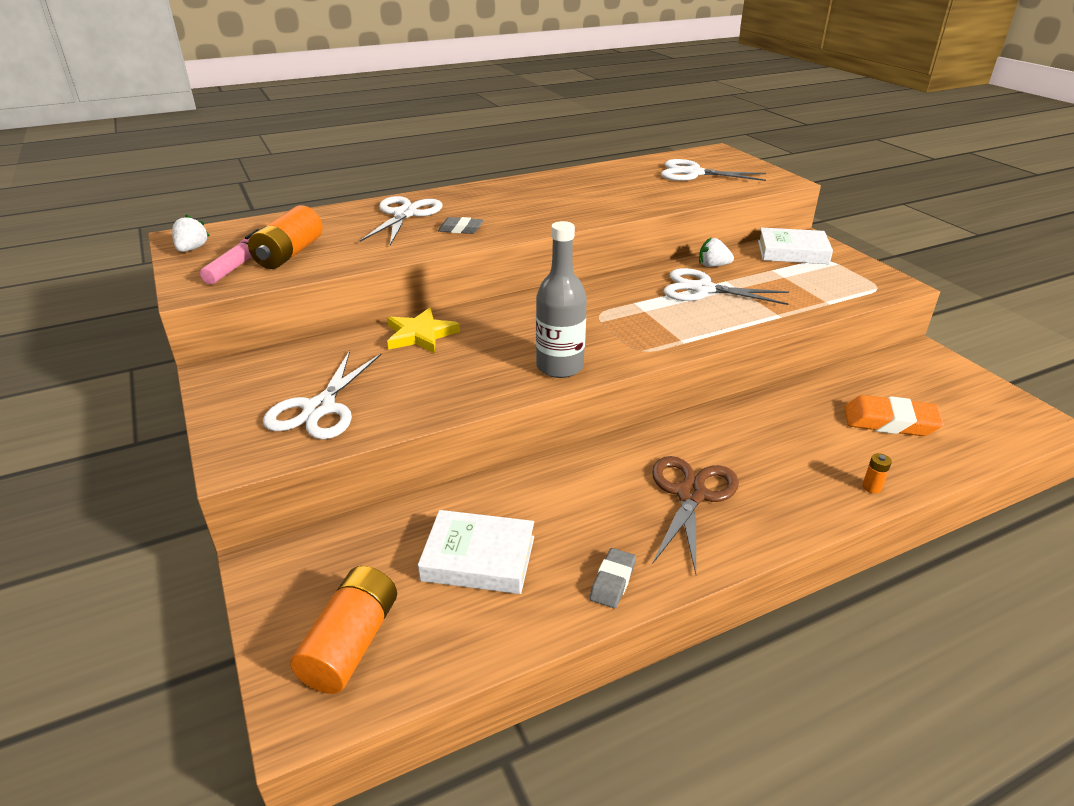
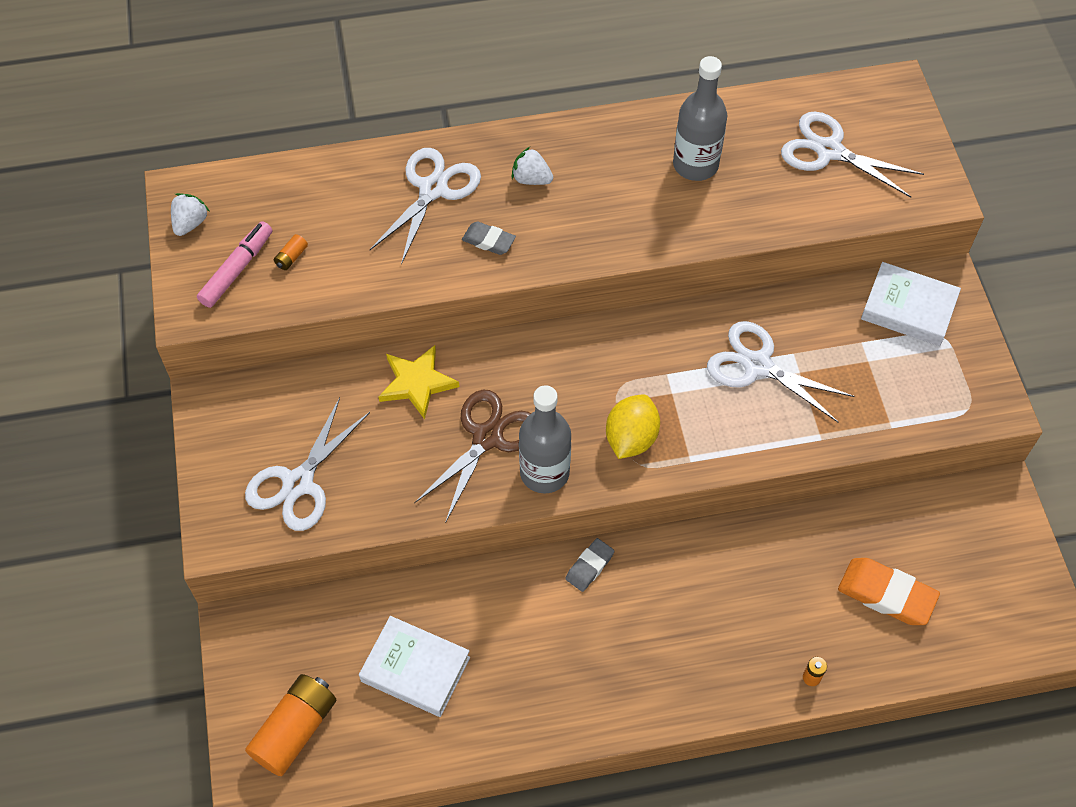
camera: 15 degrees right, 25 degrees up
(289, 254) = (291, 257): orange battery -> orange battery, size x0.41
(603, 186) = (695, 165): none -> grey bottle
(612, 581) = (521, 724): grey eraser -> grey eraser (589, 566)
(625, 337) = (631, 438): none -> yellow lemon
(691, 495) = (632, 643): brown scissors -> brown scissors (487, 437)
(713, 266) = (793, 318): white strawberry -> white strawberry (531, 179)

